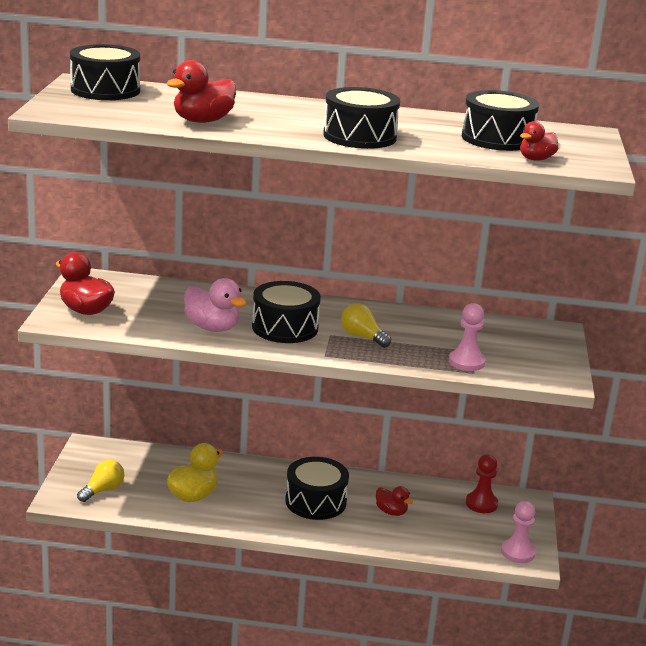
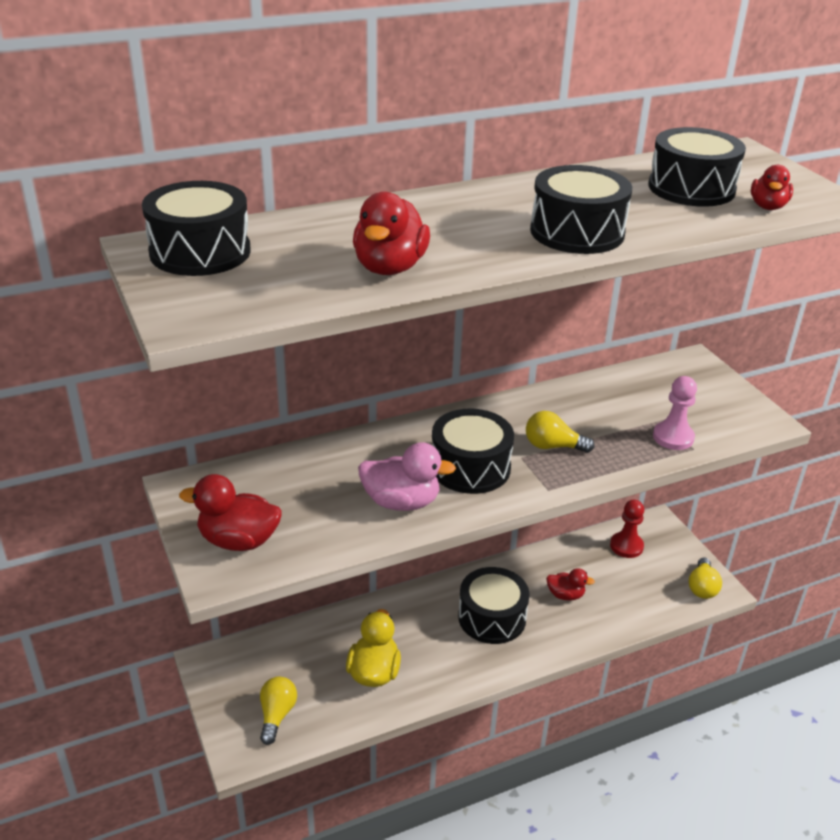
camera: 30 degrees left, 10 degrees up
(518, 552) = (702, 587): pink pawn -> yellow light bulb

